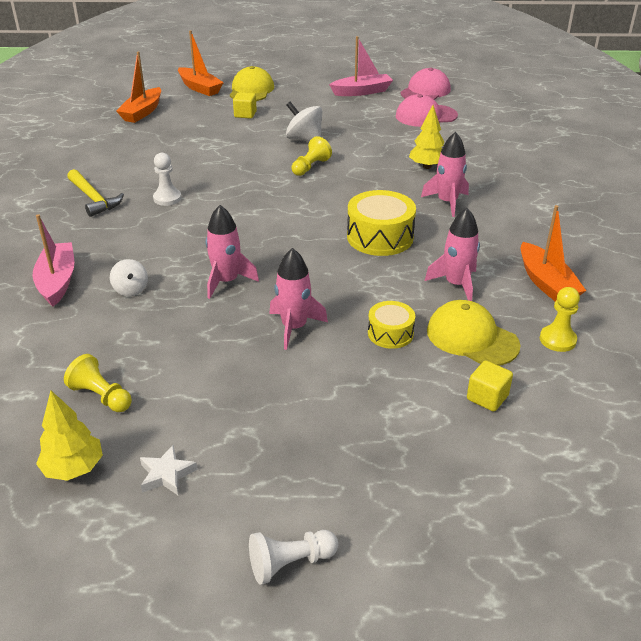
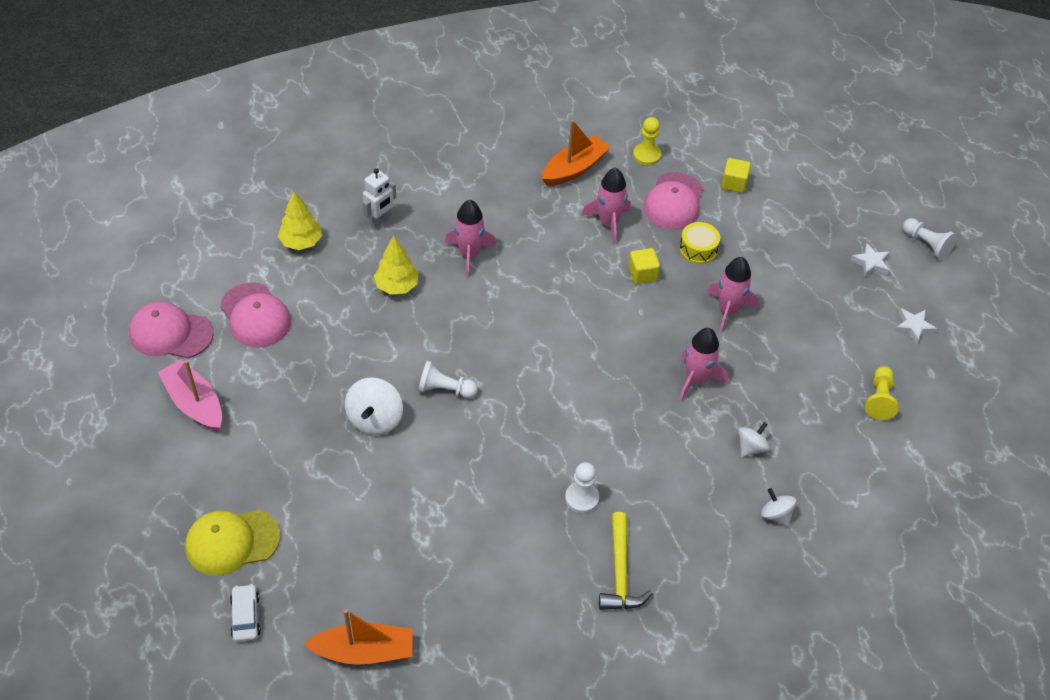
camera: 115 degrees left, 15 degrees up
(57, 281) = (775, 515): pink boat -> white spinning top
(73, 468) = (946, 379): yellow tree -> yellow tree (301, 242)
(94, 199) = (620, 572): yellow hammer -> yellow hammer turned 150 degrees clockwise
(200, 88) = (245, 617): orange boat -> white car
(245, 114) = (323, 514): yellow cube -> yellow cube (642, 274)
(291, 478) = (871, 263): none -> white star
(310, 167) = (445, 389): yellow pawn -> white pawn
(380, 237) = (562, 290): yellow drum -> none
(472, 338) = (673, 201): yellow cap -> pink cap
(505, 172) = (380, 220): none -> white robot

